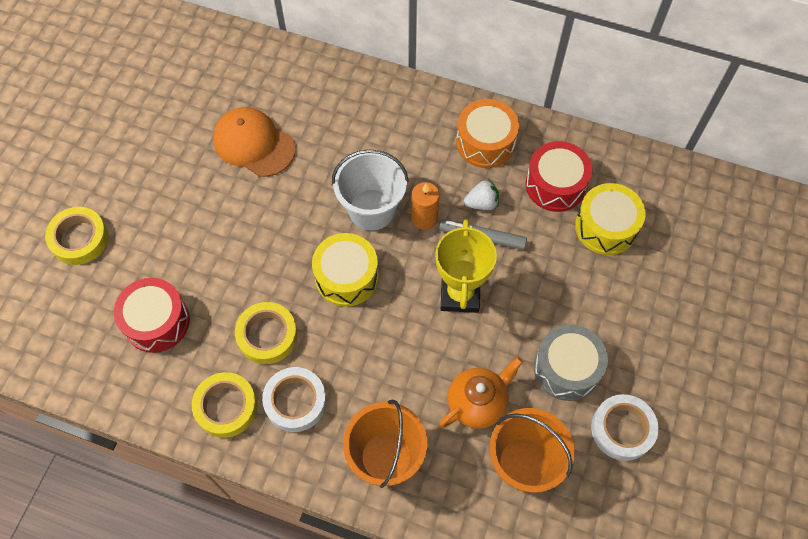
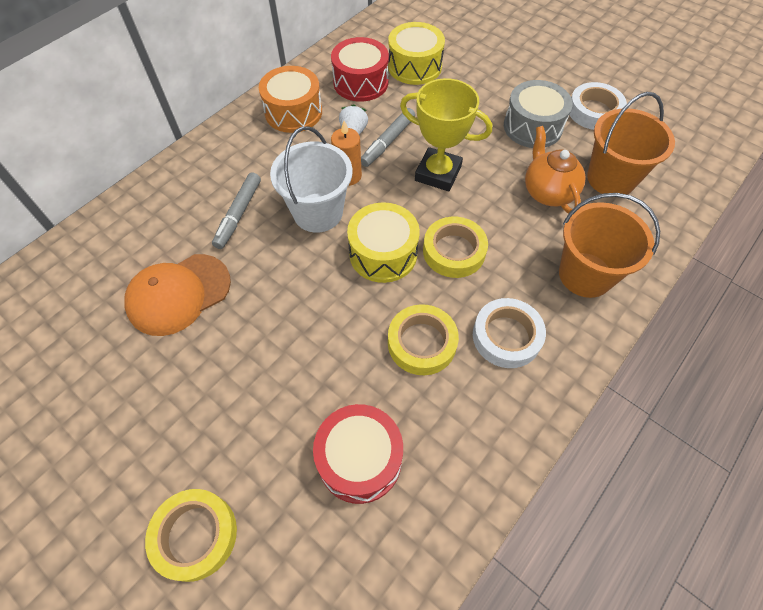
camera: 70 degrees left, 5 degrees down
(226, 407) = (494, 407): yellow tape -> yellow tape (454, 251)
(346, 150) = (238, 214): none -> grey marker

